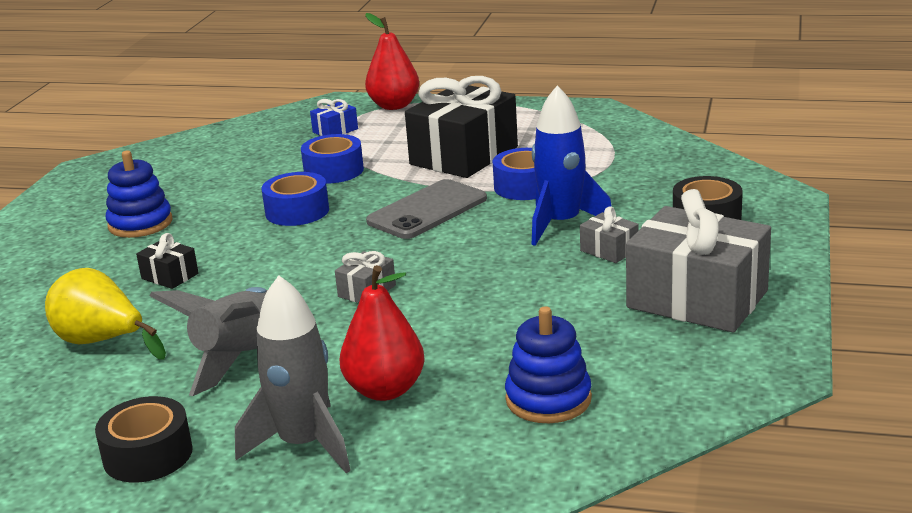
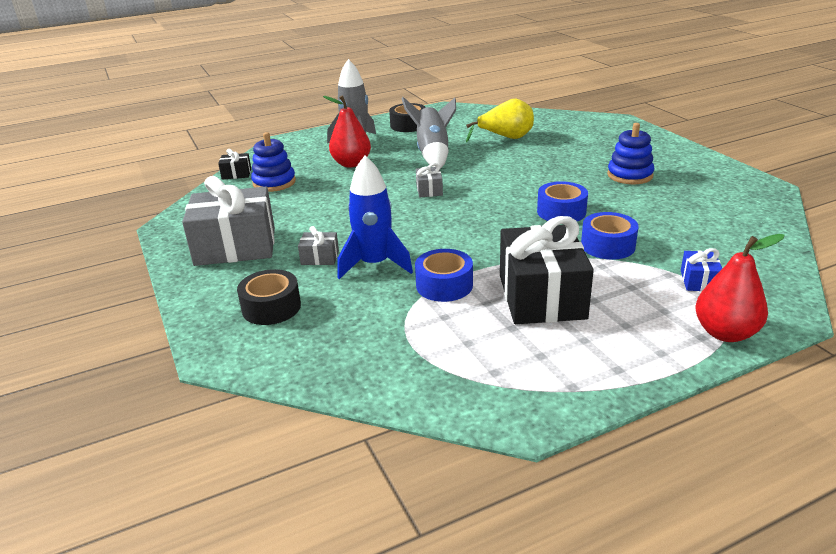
camera: 140 degrees right, 5 degrees up
(170, 276) = (543, 163): black gift -> black gift (236, 174)
(427, 210) = (481, 241): grey phone -> none

